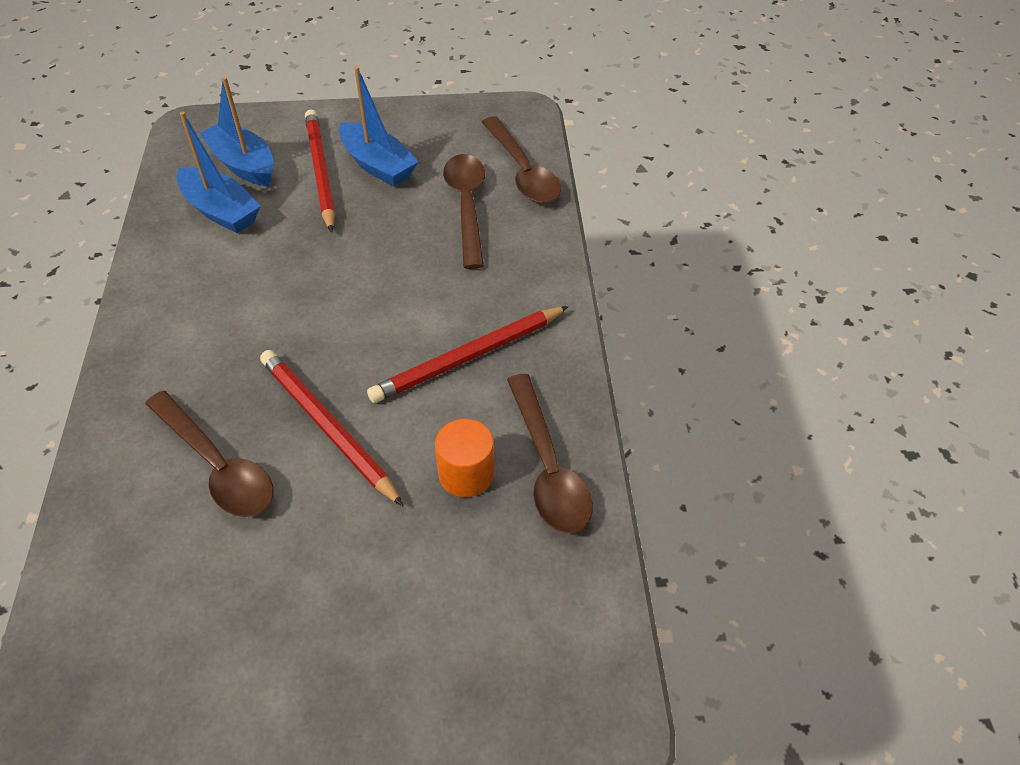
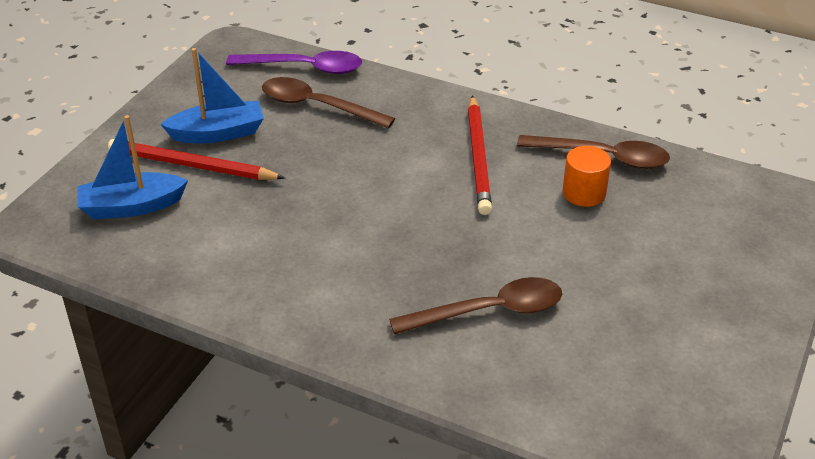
camera: 60 degrees left, 10 degrees down
(221, 211) = (183, 236): blue boat -> none
(328, 427) = (493, 244): red pencil -> none
(522, 171) = (305, 68): brown spoon -> purple spoon

